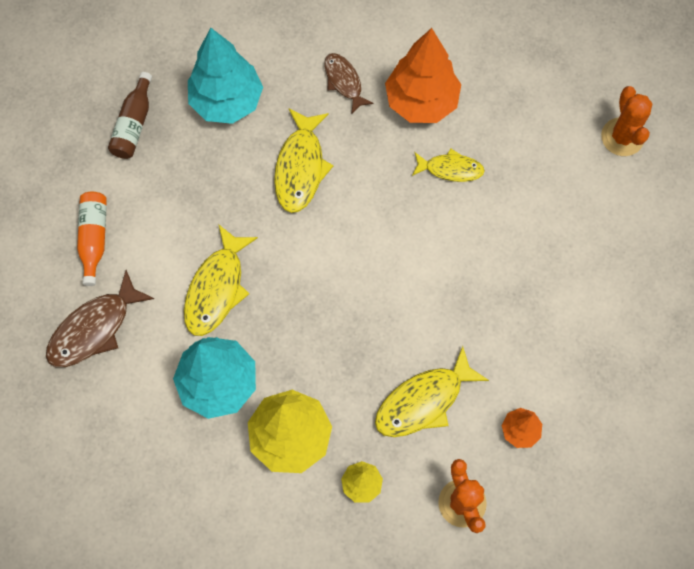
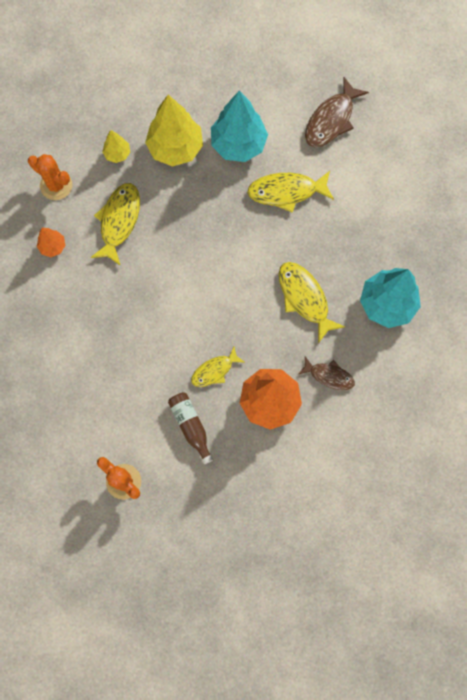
camera: 140 degrees right, 5 degrees up
(94, 238) = (380, 164): orange bottle -> none
(94, 328) = (331, 120): brown fish -> brown fish turned 150 degrees counterclockwise
(134, 124) = (426, 245): brown bottle -> brown bottle (191, 426)
(217, 288) = (286, 191): yellow fish -> yellow fish turned 75 degrees counterclockwise

